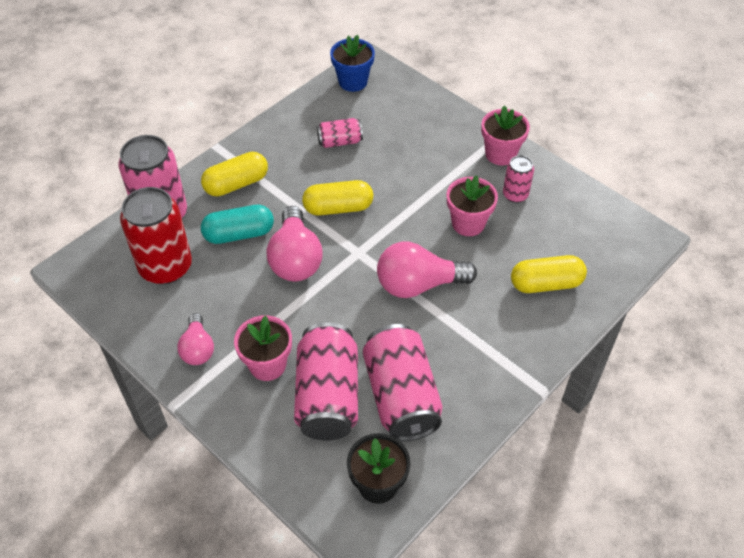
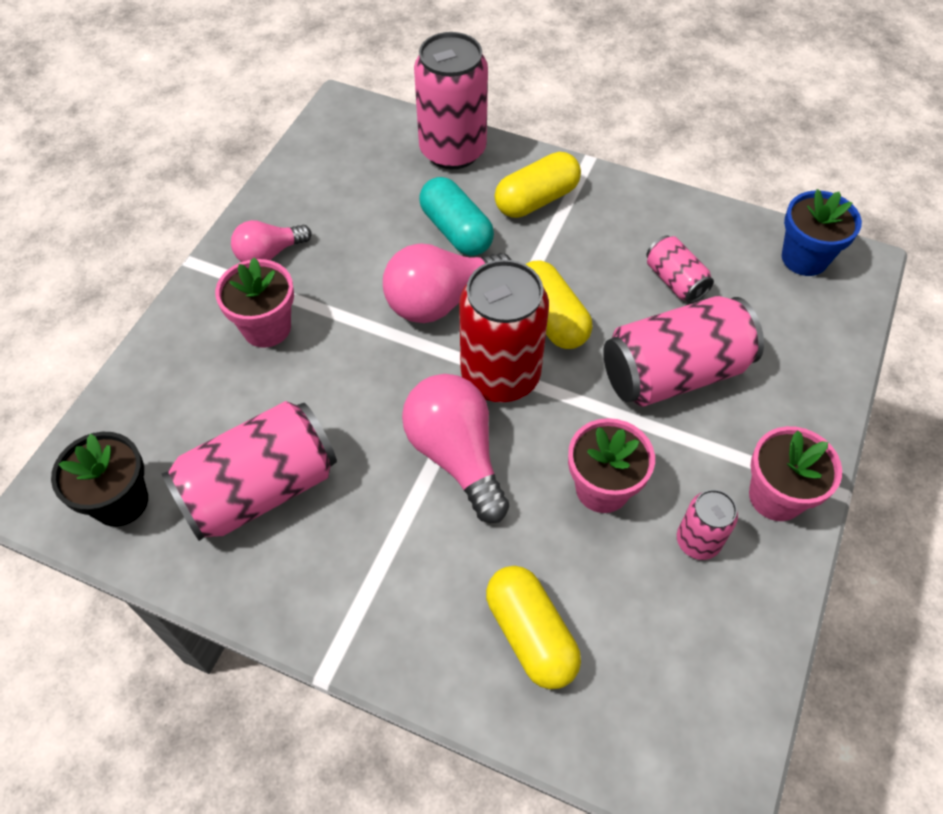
camera: 70 degrees right, 5 degrees up
(165, 267) = (376, 182): red can -> red can (500, 375)
(236, 184) = (536, 200): yellow capsule -> yellow capsule turned 75 degrees counterclockwise
(328, 396) = (238, 405): pink can -> pink can (674, 373)

